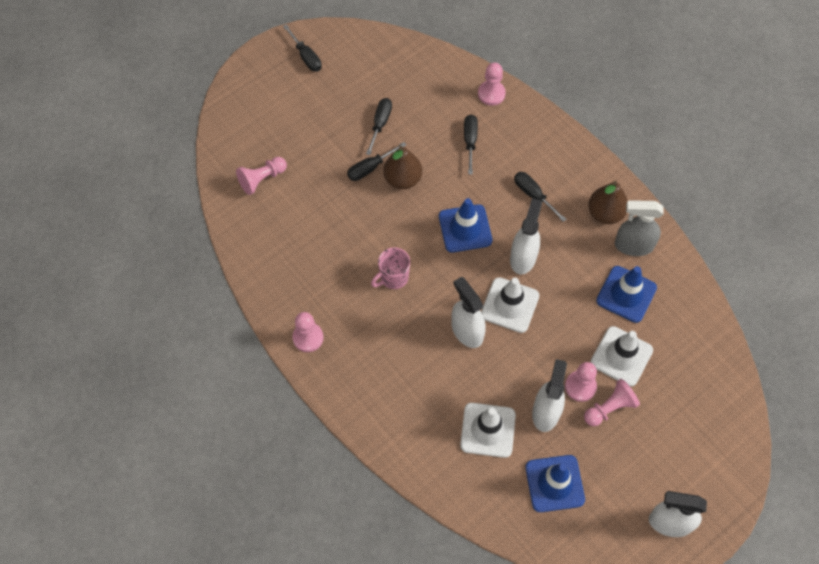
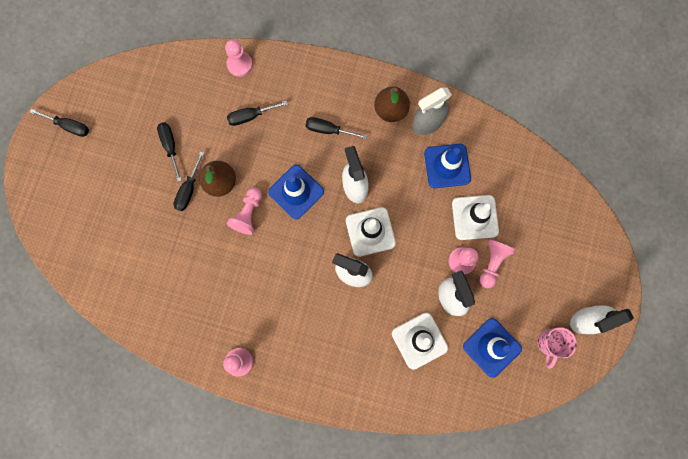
camera: 35 degrees left, 15 degrees up
(262, 179) = (109, 256): pink pawn -> pink pawn (248, 214)
(393, 278) = (269, 269): pink mug -> pink mug (549, 343)
(470, 141) = (251, 116): black screwdriver -> black screwdriver turned 75 degrees counterclockwise

